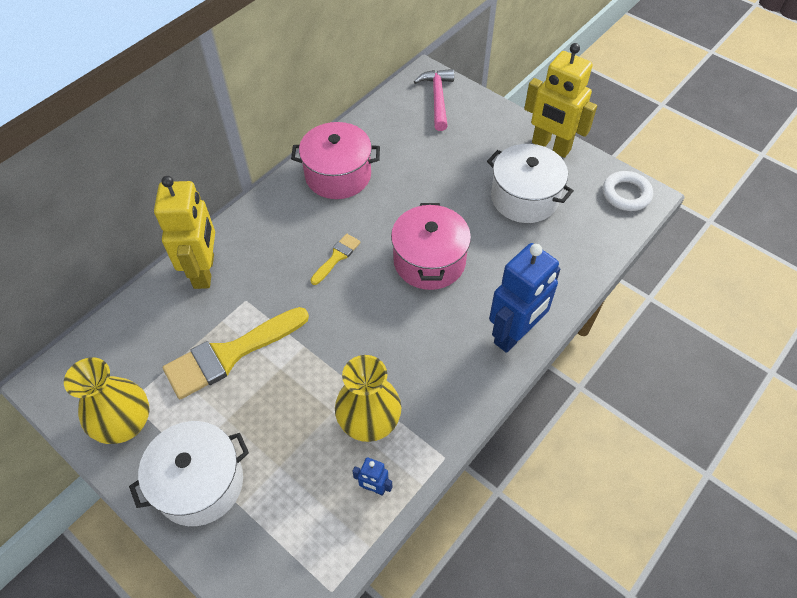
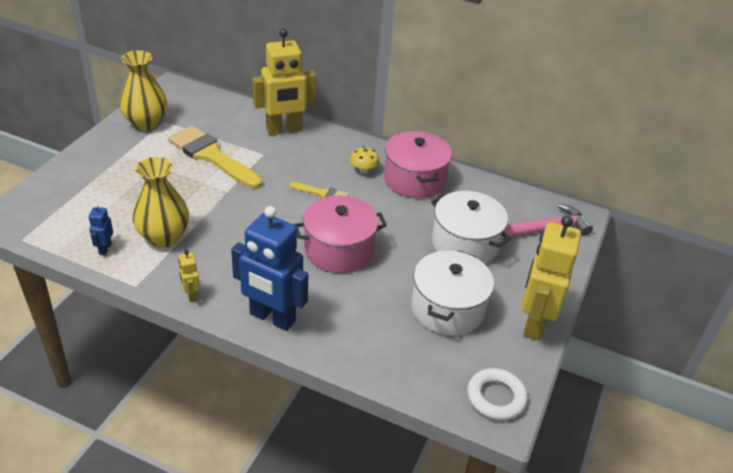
camera: 70 degrees right, 15 degrees down
(200, 483) = (103, 163): white pot -> white pot (465, 244)
(308, 213) = (363, 170): none -> yellow mushroom
(469, 403) = (191, 295): none -> yellow robot

